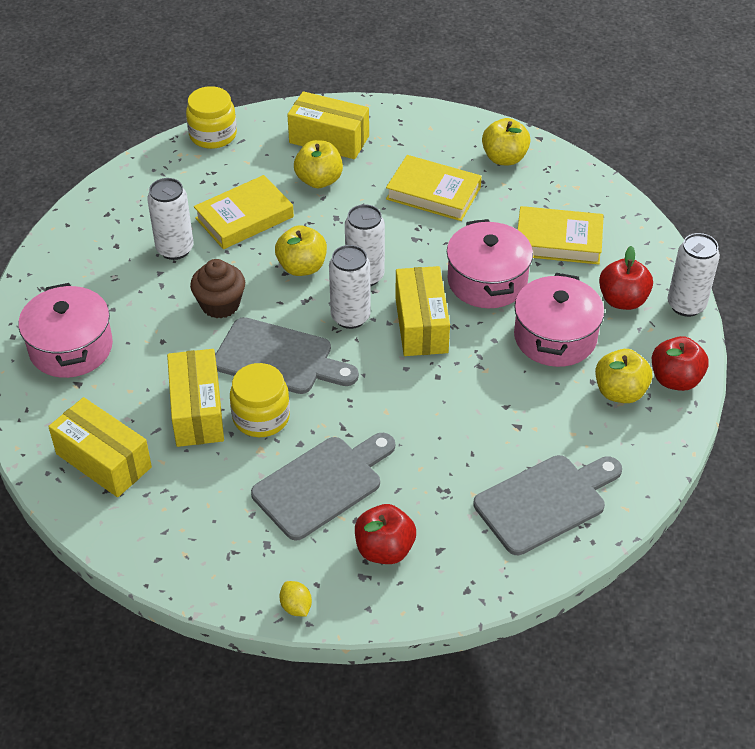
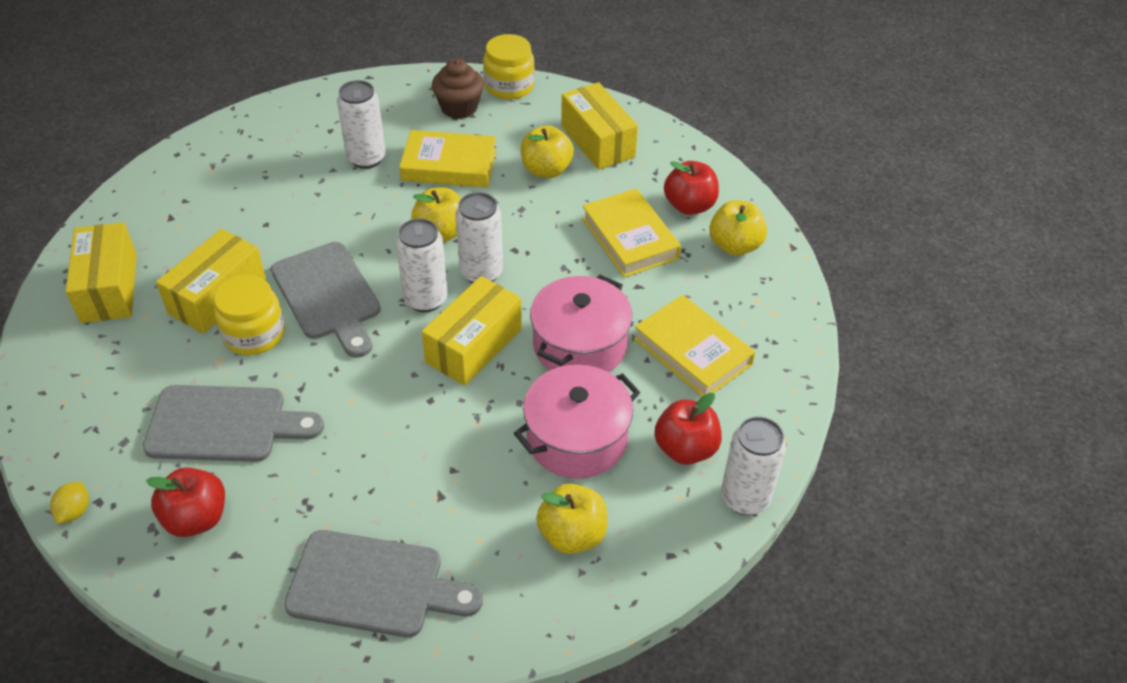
camera: 40 degrees right, 0 degrees up
(71, 348) = (200, 187): pink pot -> none
(220, 304) = (342, 223): brown cupcake -> brown cupcake (459, 107)
(675, 379) = (642, 563): red apple -> red apple (689, 206)

